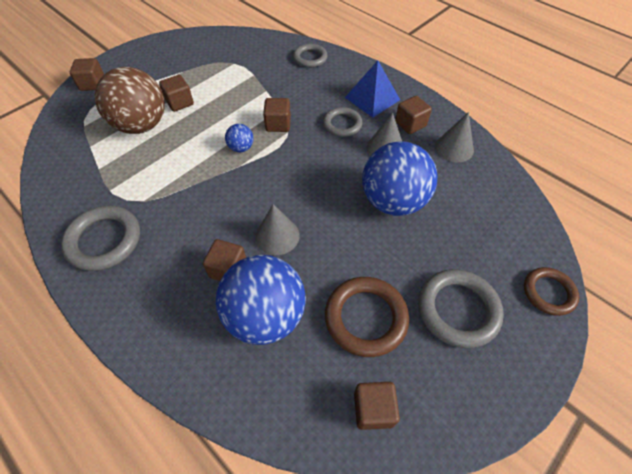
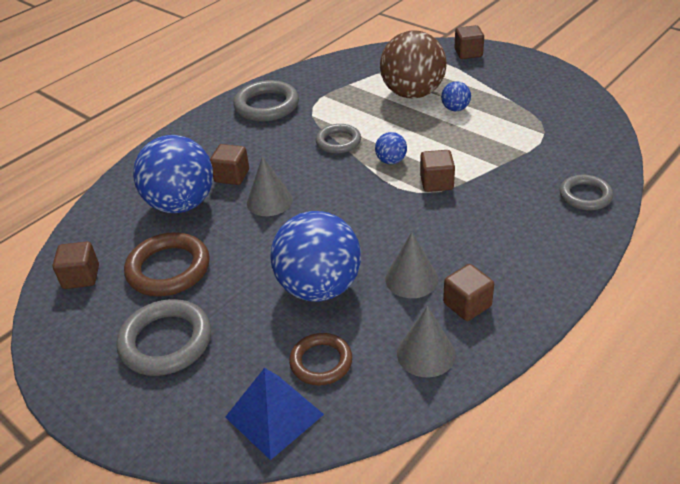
camera: 90 degrees right, 15 degrees down
(179, 102) = (455, 109): brown cube -> blue ball
(342, 124) = (449, 236): grey ring -> grey ring (338, 142)
(372, 98) = (514, 263): blue pyramid -> blue pyramid (274, 415)
(548, 292) = (175, 435): brown ring -> brown ring (321, 362)

